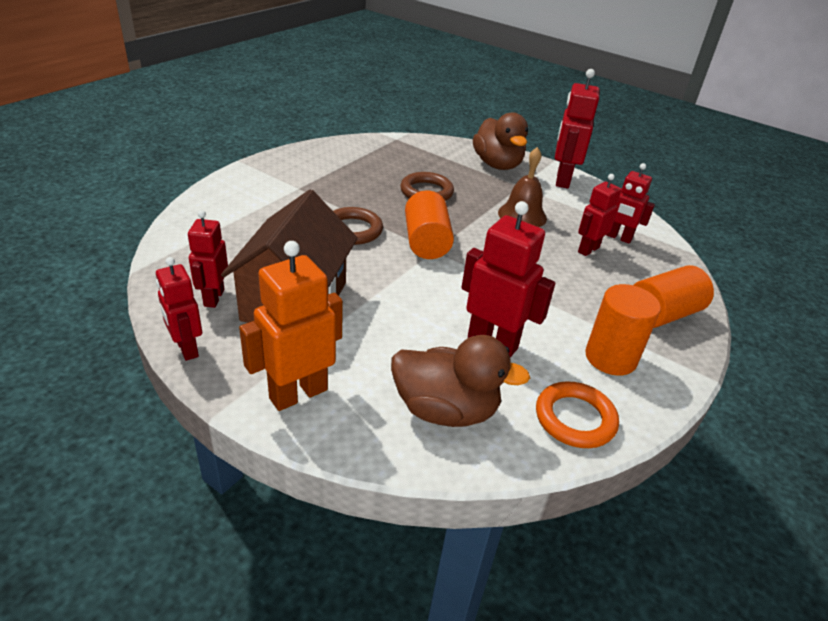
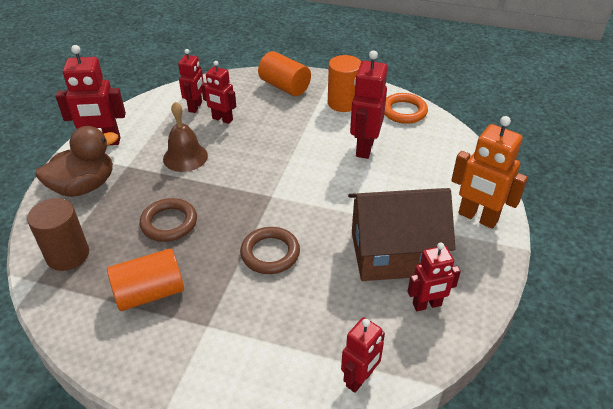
camera: 105 degrees left, 5 degrees up
(186, 349) = (490, 291): red robot -> red robot (359, 379)
(415, 150) = (68, 255): none -> brown cylinder
(426, 242) = (262, 202): orange cylinder -> orange cylinder (150, 293)
(445, 410) = (437, 155): brown duck -> none

